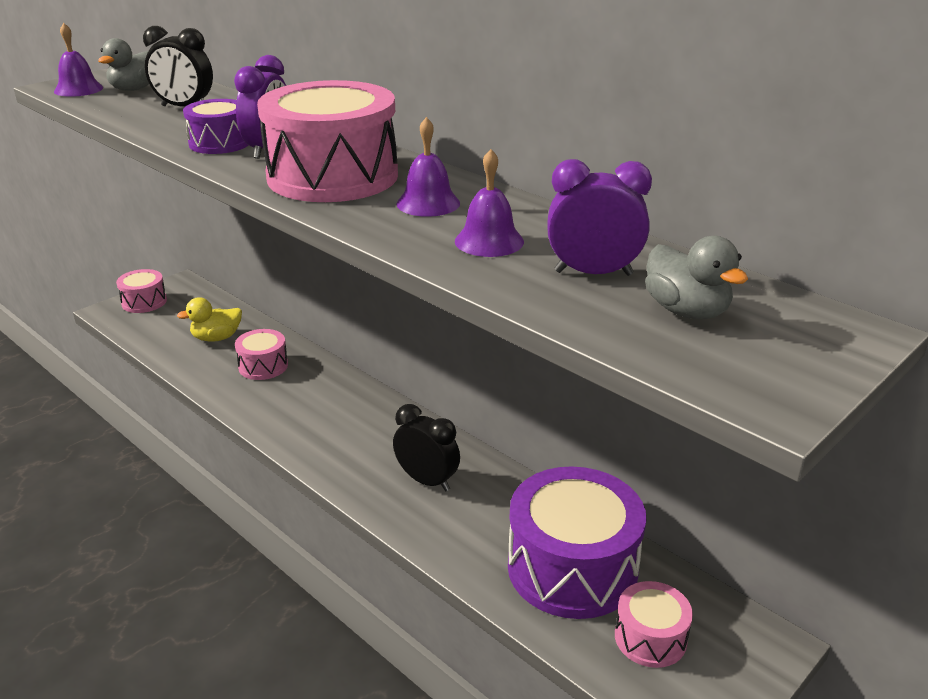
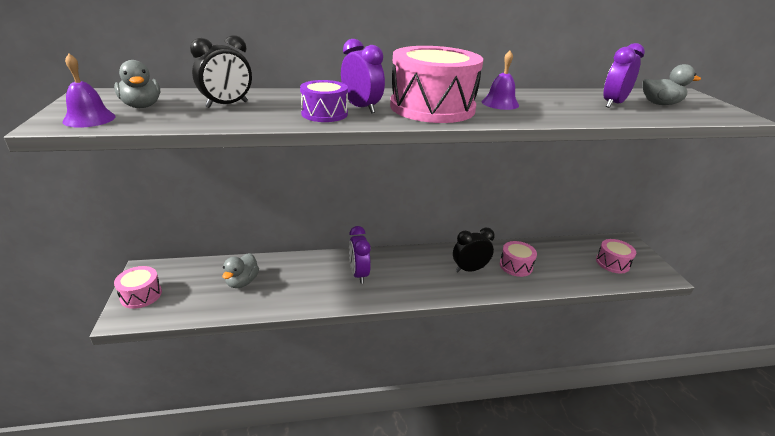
camera: 55 degrees left, 0 degrees up
(216, 338) = (242, 282): yellow duck -> grey duck
(263, 366) = (301, 277): pink drum -> pink drum (516, 266)
(311, 399) = (359, 274): none -> purple clock
(489, 241) = (561, 107): purple bell -> none
(572, 568) = (561, 260): purple drum -> none

